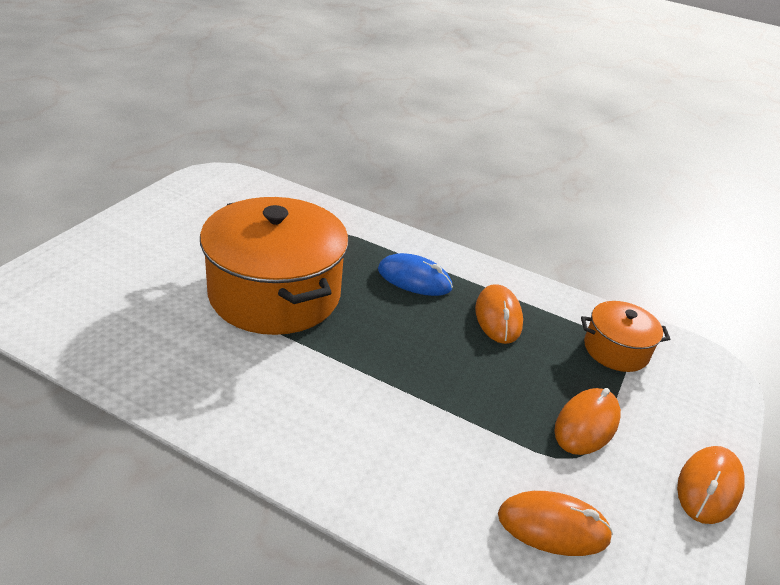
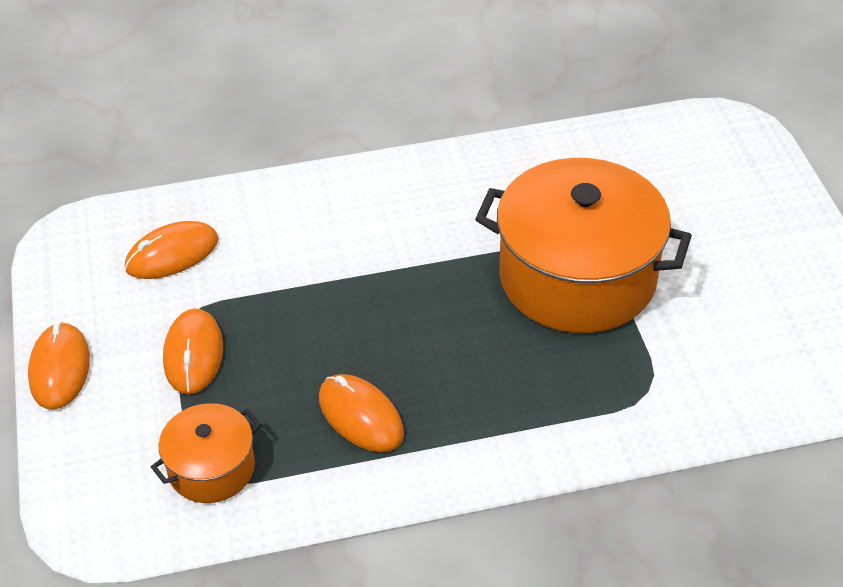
camera: 145 degrees right, 10 degrees up
(414, 279) = (488, 399): blue mouse -> none

